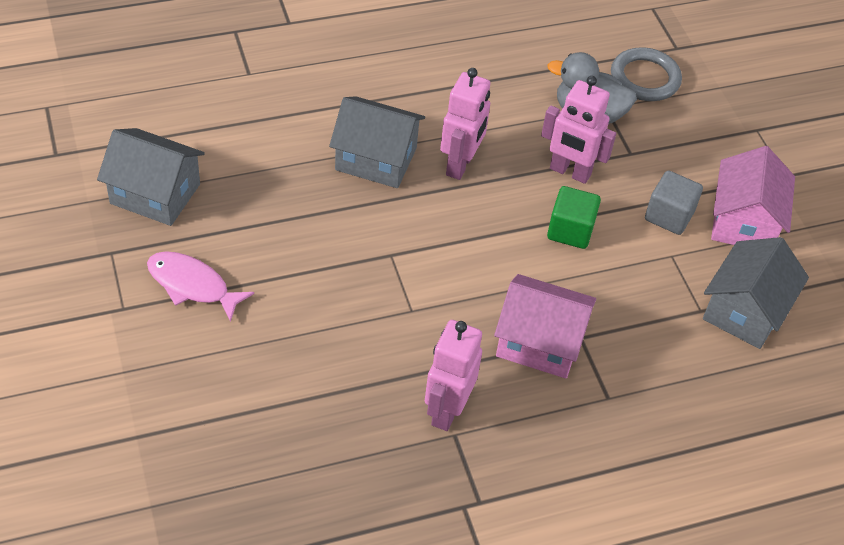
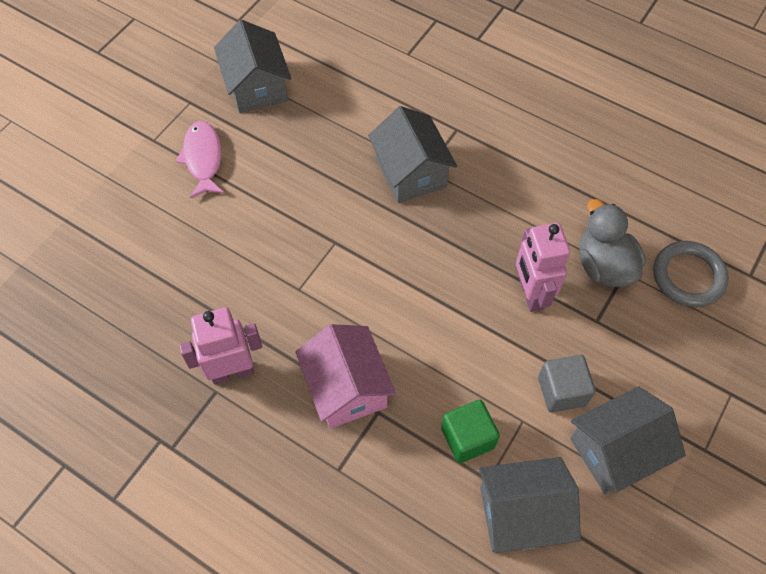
camera: 55 degrees right, 10 degrees up
(460, 165) = (460, 223): pink robot -> none
(570, 230) = (473, 334): green cube -> green cube (467, 438)
(744, 222) = (616, 450): pink house -> grey house

